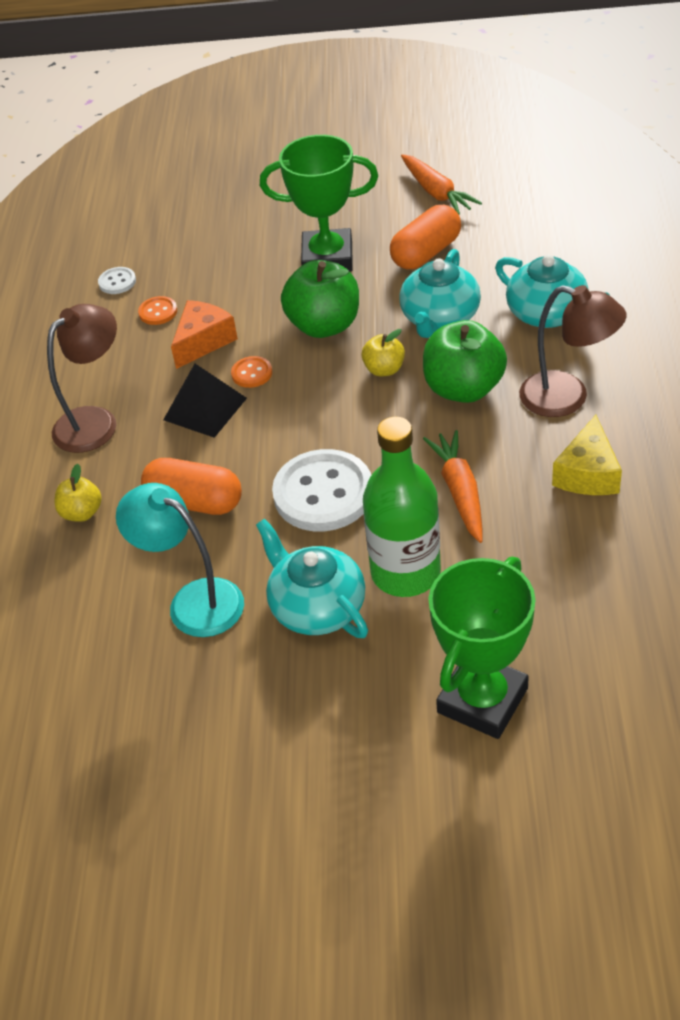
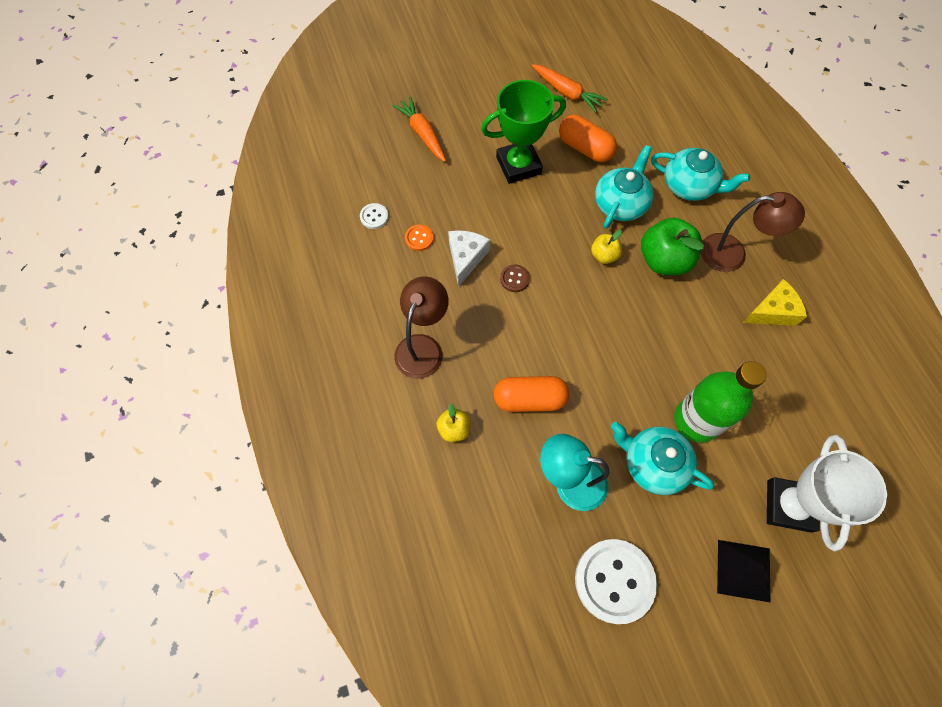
camera: 25 degrees left, 20 degrees up
(203, 341) = (466, 258): orange cheese -> white cheese
(205, 409) = (496, 317): black pyramid -> black pyramid (743, 570)
(252, 373) = (514, 279): orange button -> brown button
(323, 493) = (613, 370): white button -> white button (614, 581)
(324, 325) = (545, 226): green apple -> none
(426, 253) = (585, 148): orange capsule -> orange capsule turned 75 degrees counterclockwise
(440, 318) = (620, 203): turquoise teapot -> turquoise teapot turned 150 degrees counterclockwise
(459, 492) = (700, 346): orange carrot -> orange carrot (422, 134)
(482, 700) = (789, 506): green trophy -> white trophy
(588, 473) = (772, 311): yellow cheese -> yellow cheese turned 105 degrees counterclockwise

